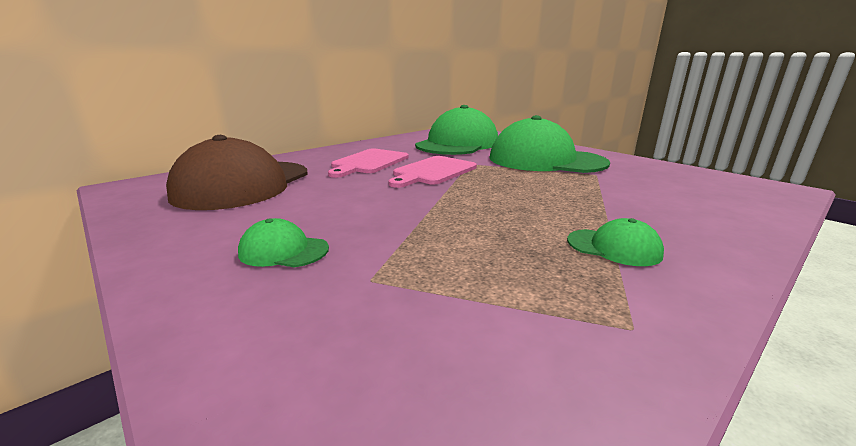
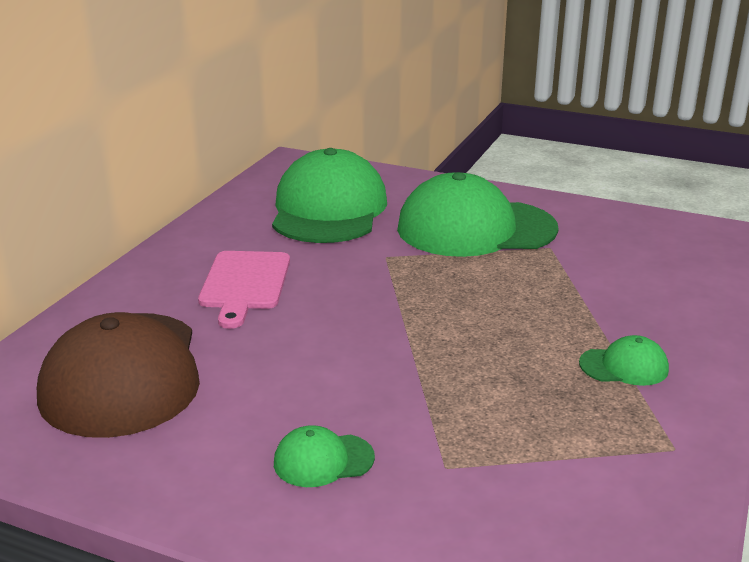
camera: 25 degrees left, 5 degrees up
(433, 171) = (353, 285): pink cutting board -> none

